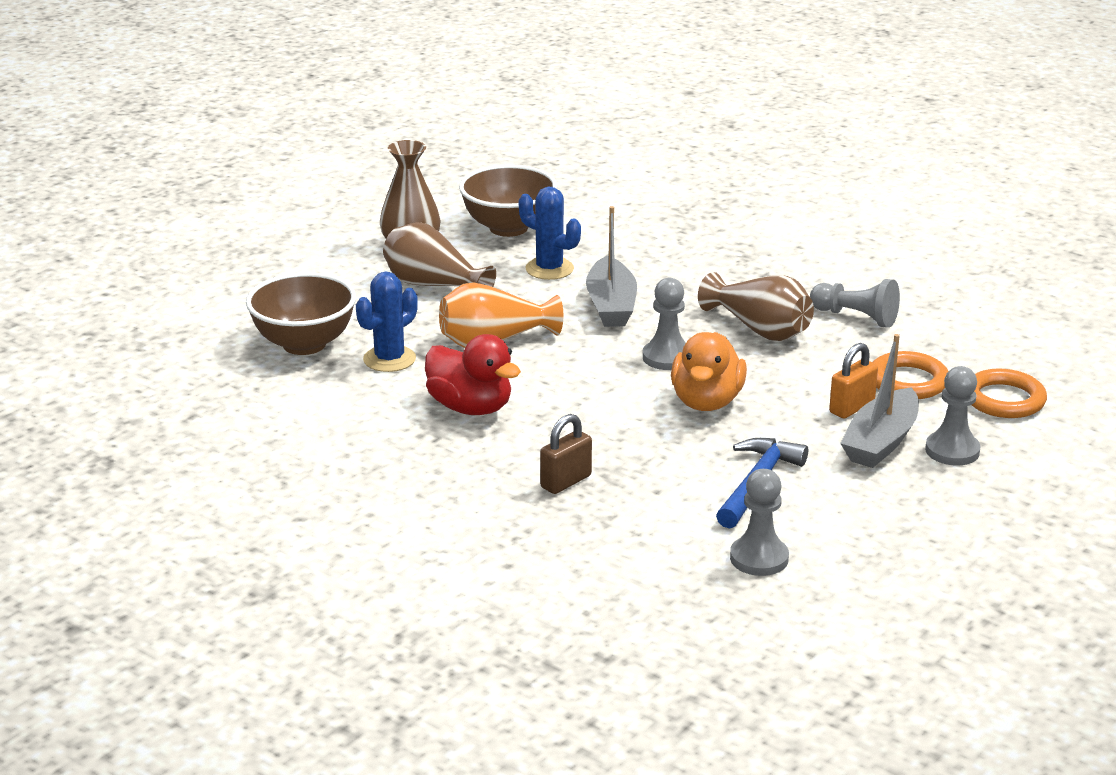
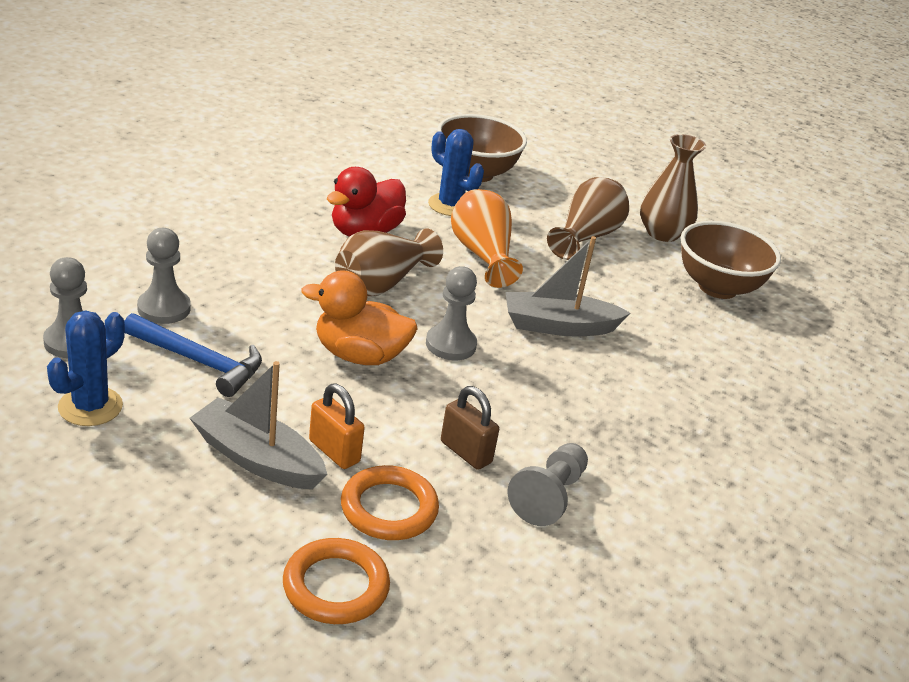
camera: 85 degrees right, 5 degrees up
(549, 269) = (632, 300): blue cactus -> blue cactus (90, 407)
(566, 482) = (233, 262): brown padlock -> brown padlock (465, 452)
(760, 329) = (513, 415): brown vase -> brown vase (381, 283)
(952, 451) = (225, 511): grey pawn -> grey pawn (164, 308)

